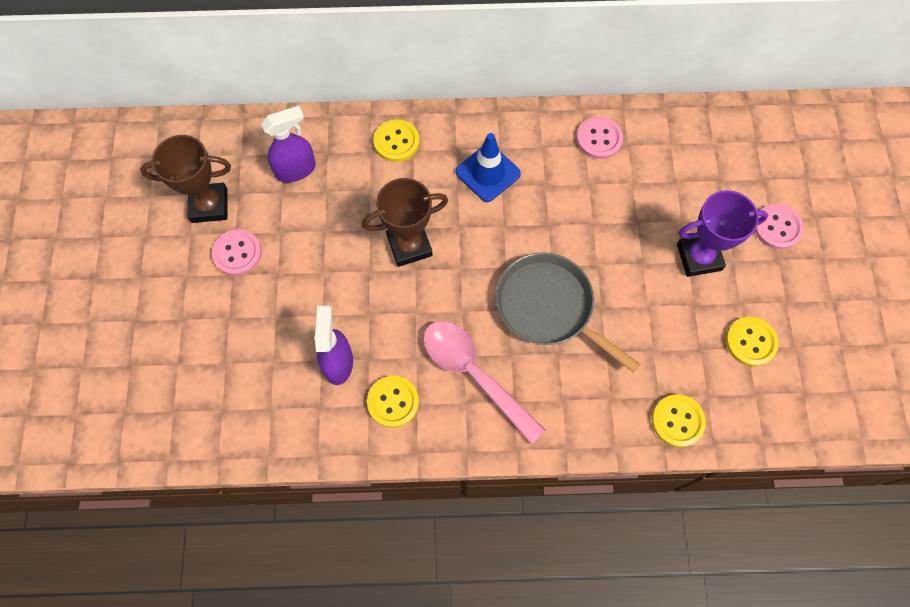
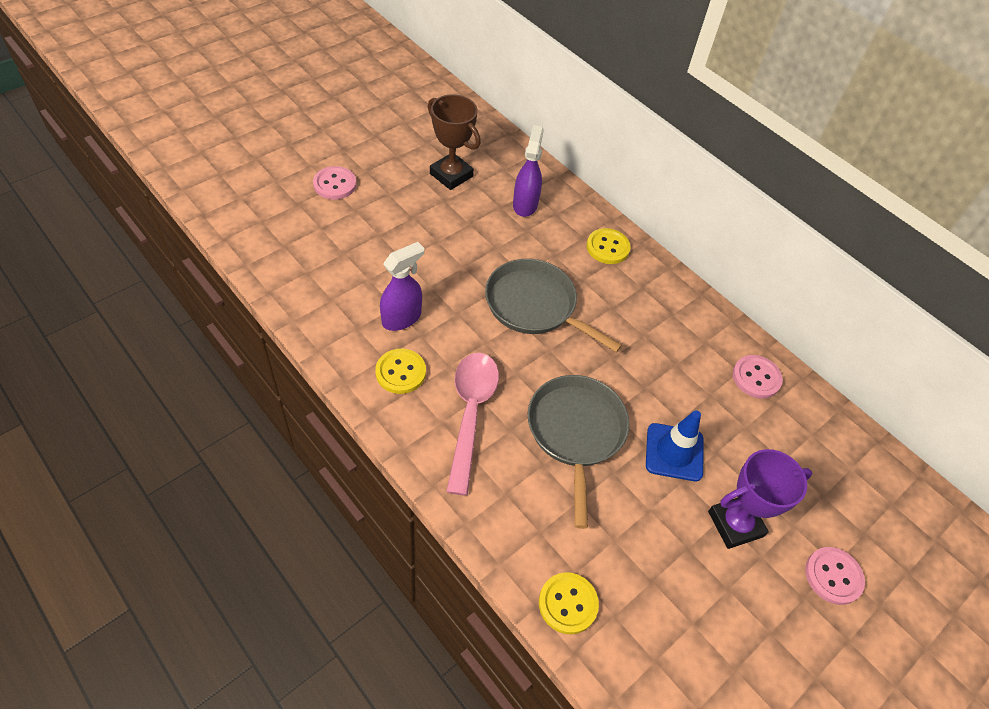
camera: 45 degrees right, 15 degrees down
(237, 253) = (431, 210): pink button -> pink button (335, 184)
(296, 169) = (525, 204): purple spray bottle -> purple spray bottle turned 105 degrees counterclockwise
(409, 246) = (534, 306): brown trophy -> grey pan
(487, 173) = (644, 319): blue traffic cone -> blue traffic cone (674, 452)
(699, 257) = (735, 524): purple trophy -> purple trophy turned 60 degrees counterclockwise
(750, 342) = (701, 623): yellow button -> none

